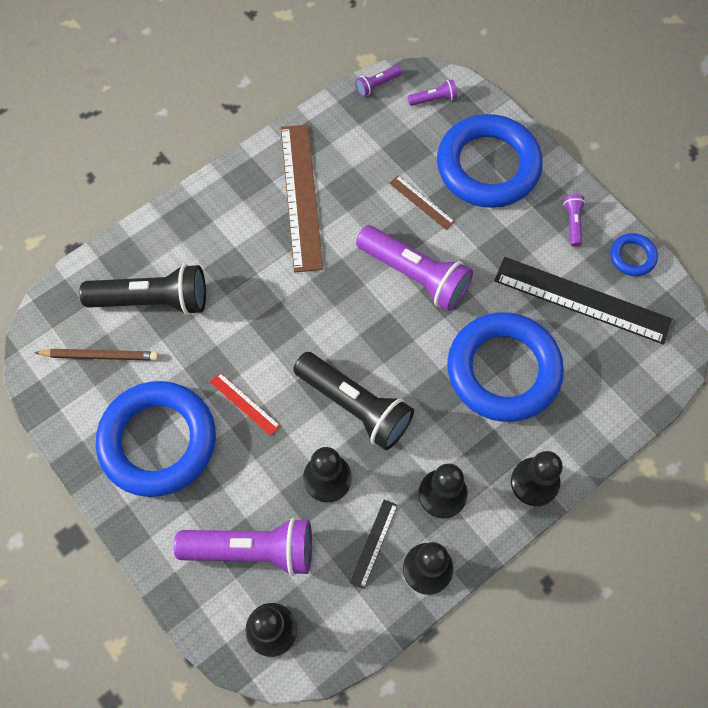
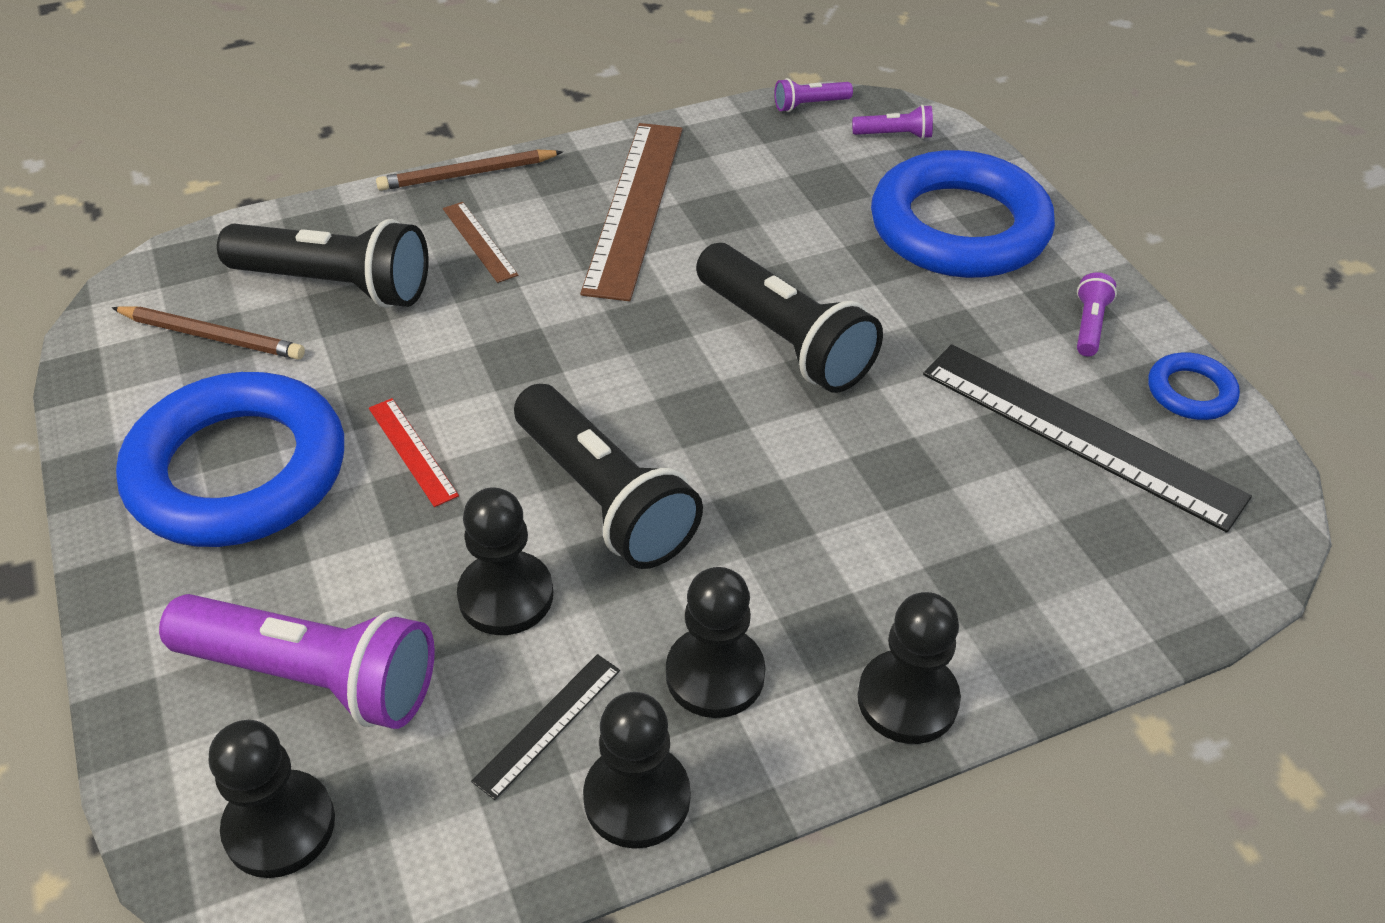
camera: 15 degrees right, 20 degrees down
(193, 194) = (467, 174): none -> brown pencil
(415, 275) = (784, 340): purple flashlight -> black flashlight
(421, 202) = (830, 250): brown ruler -> brown ruler (479, 241)
(503, 370) = (900, 505): blue ring -> none

